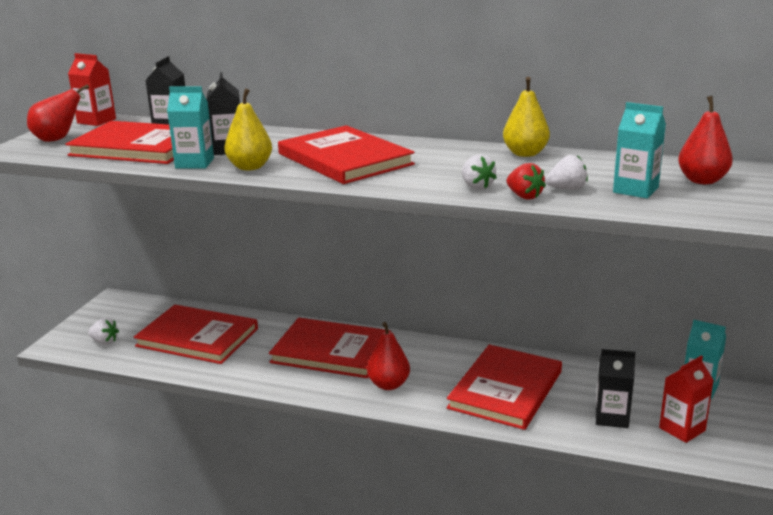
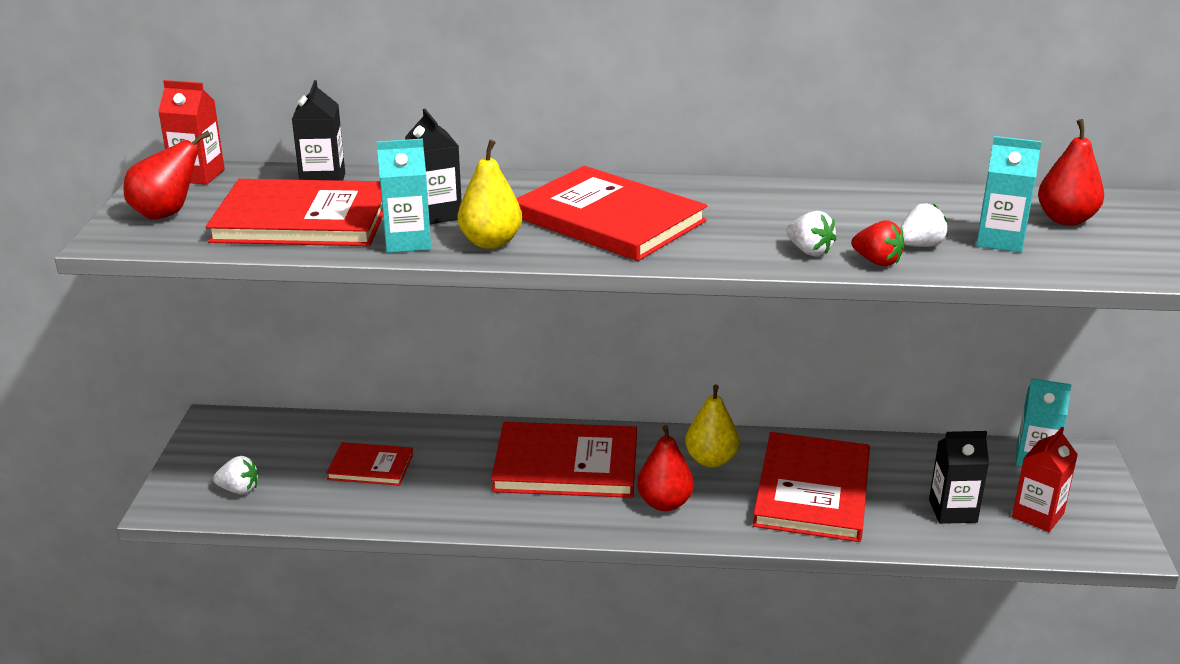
camera: 15 degrees left, 5 degrees up
(197, 337) = (370, 466): red book -> red book, size x0.54
(525, 153) = (832, 192): yellow pear -> yellow pear (711, 460)

